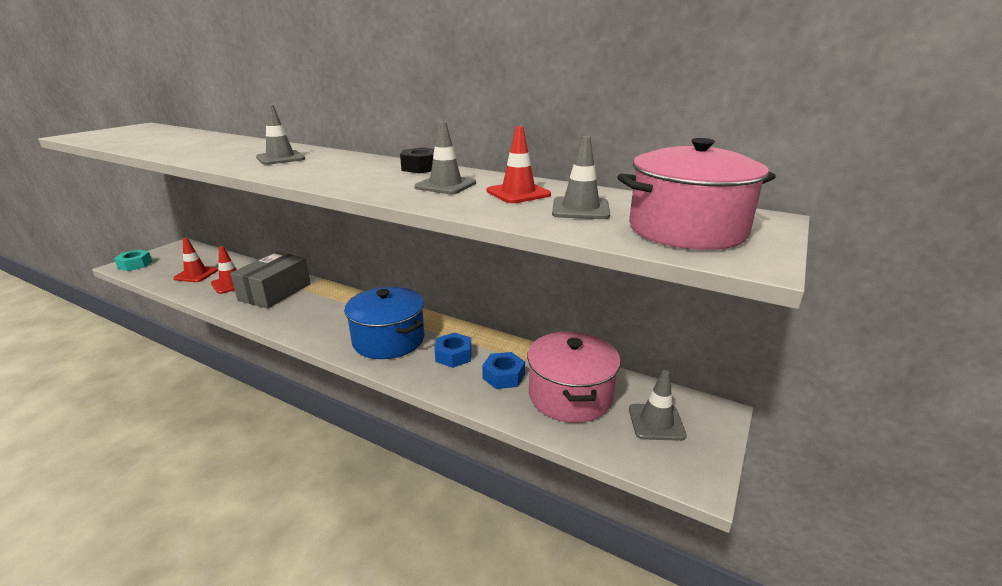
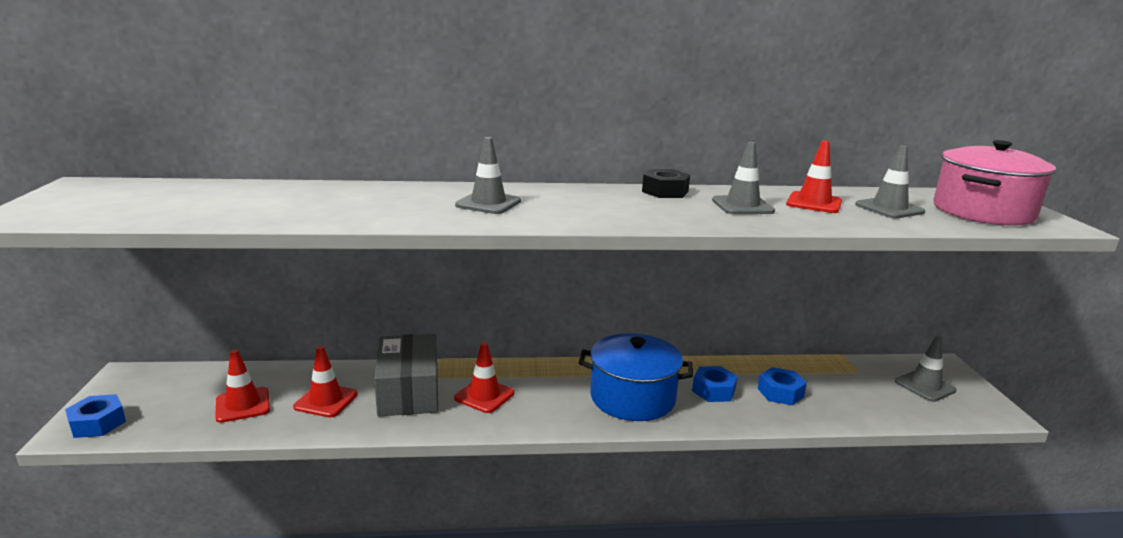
camera: 35 degrees left, 5 degrees down
(135, 265) = (98, 423): turquoise nut -> blue nut
(307, 307) = (484, 396): none -> red traffic cone
(570, 395) = (848, 389): pink pot -> none

